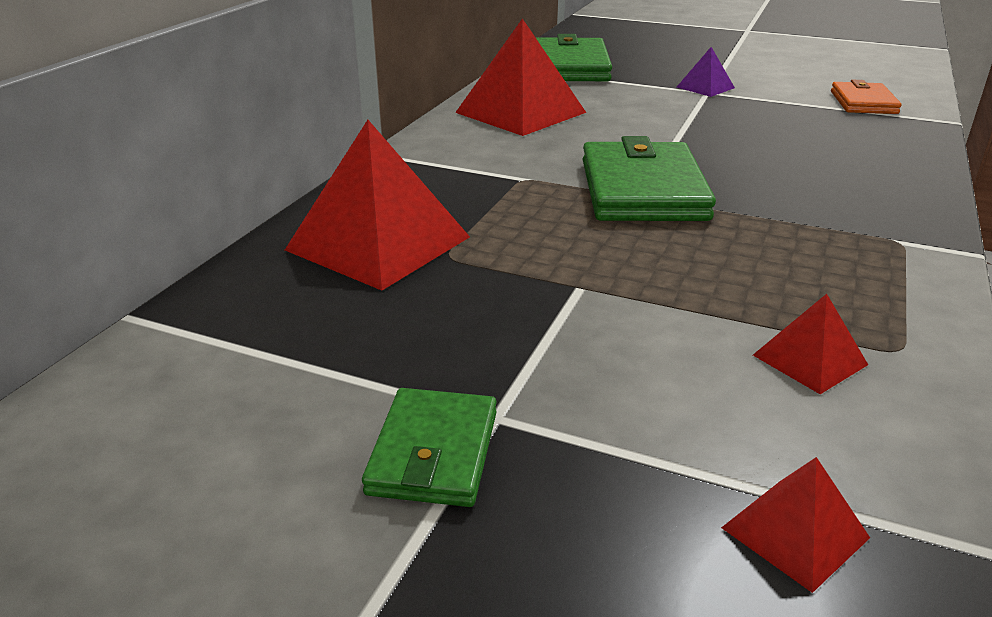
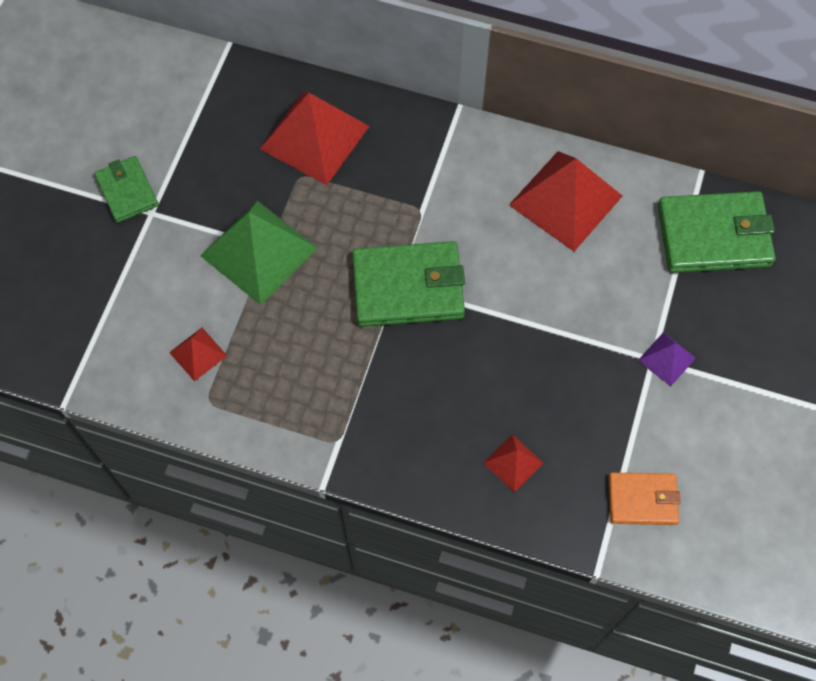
camera: 85 degrees right, 35 degrees up
(433, 452) = (127, 191): green wallet -> green wallet turned 60 degrees clockwise
(589, 295) = (258, 251): none -> green pyramid
(794, 532) = (80, 322): red pyramid -> red pyramid (513, 462)

